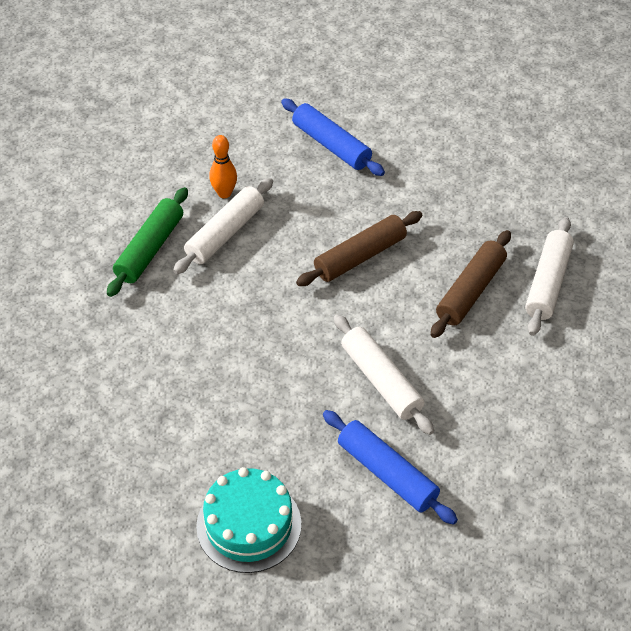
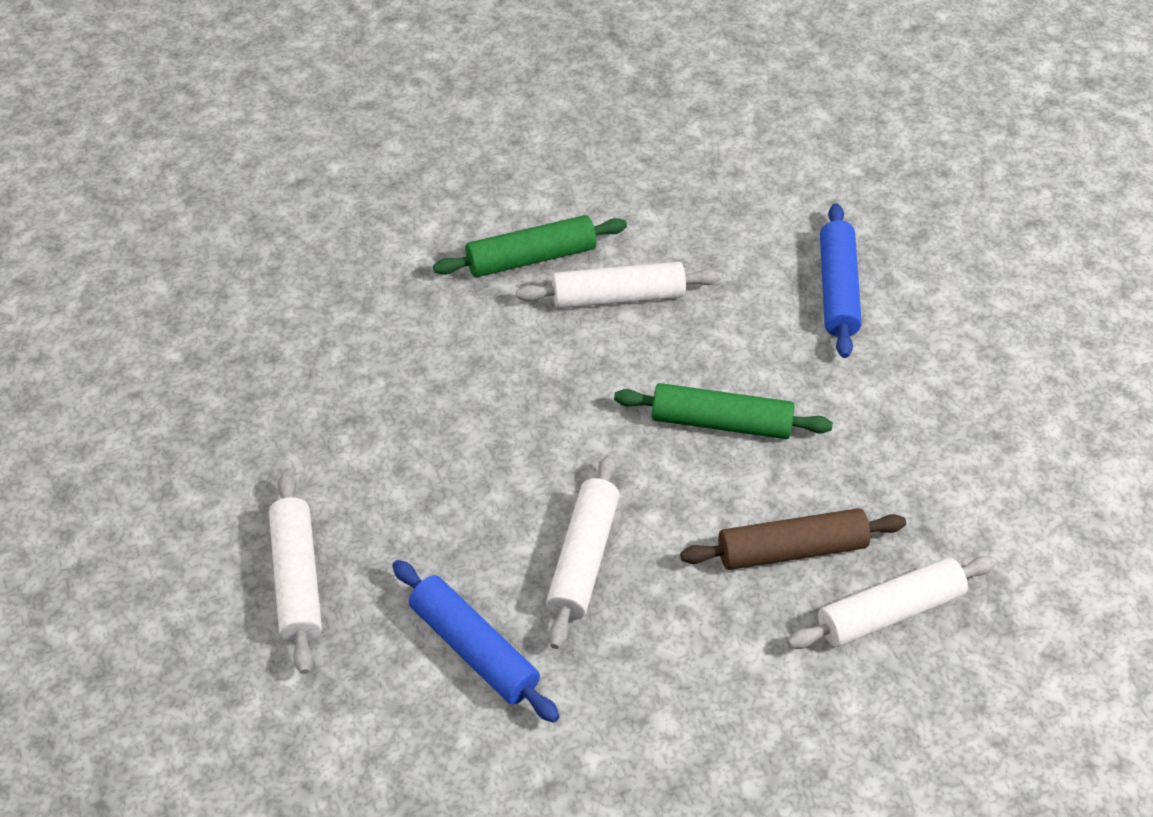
camera: 45 degrees right, 0 degrees up
(224, 193) = (666, 258): orange bowling pin -> none
(249, 525) = (296, 579): turquoise cake -> white rolling pin
(360, 257) = (720, 423): brown rolling pin -> green rolling pin
(387, 473) = (474, 649): blue rolling pin -> blue rolling pin turned 45 degrees counterclockwise

